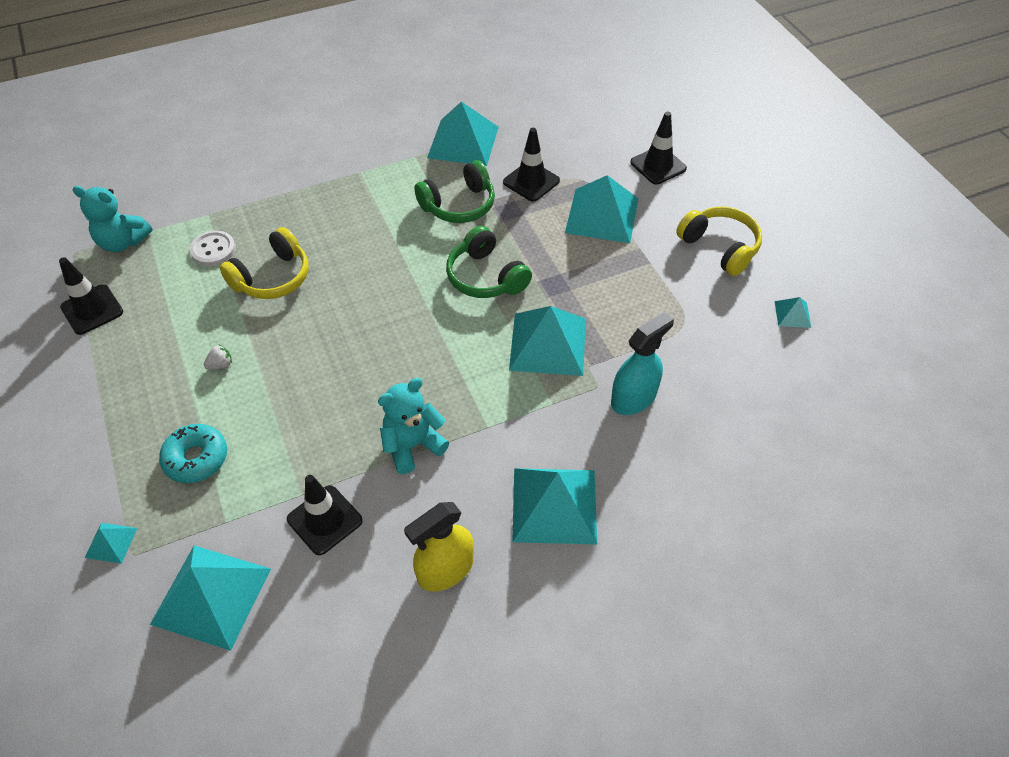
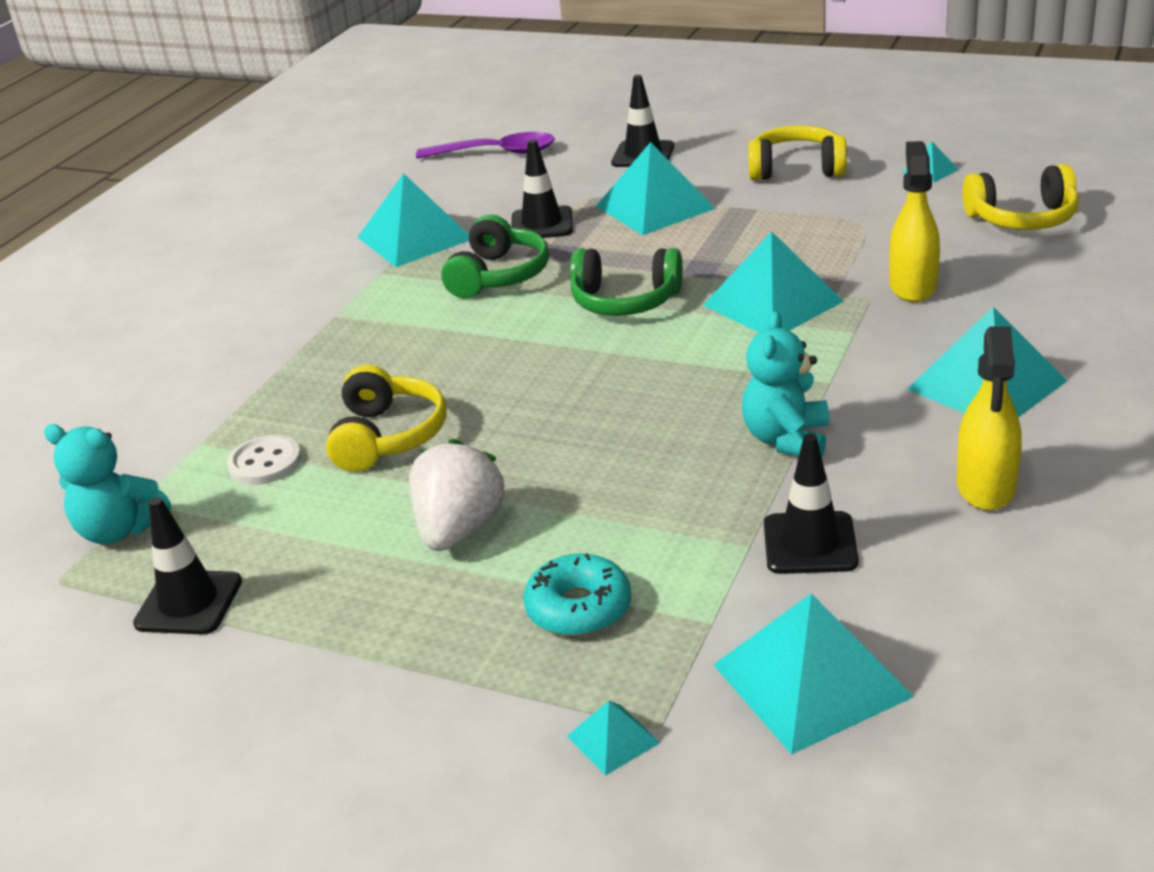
camera: 40 degrees left, 20 degrees down
(123, 242) = (119, 530): turquoise teddy bear -> turquoise teddy bear turned 45 degrees clockwise
(221, 364) = (459, 529): white strawberry -> white strawberry, size x2.48
(589, 103) = (497, 153): none -> purple spoon
(633, 398) = (912, 286): turquoise spray bottle -> yellow spray bottle
(779, 401) = (1022, 218): none -> yellow headphones

